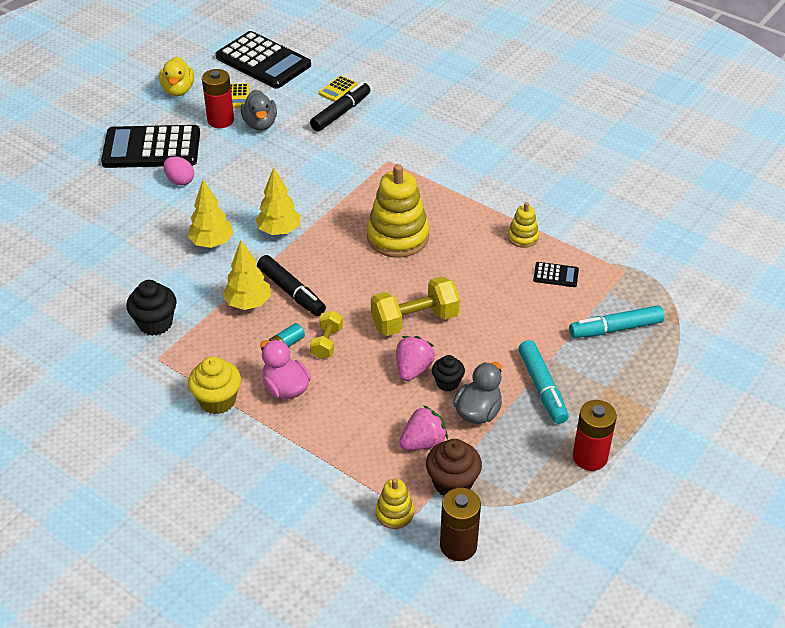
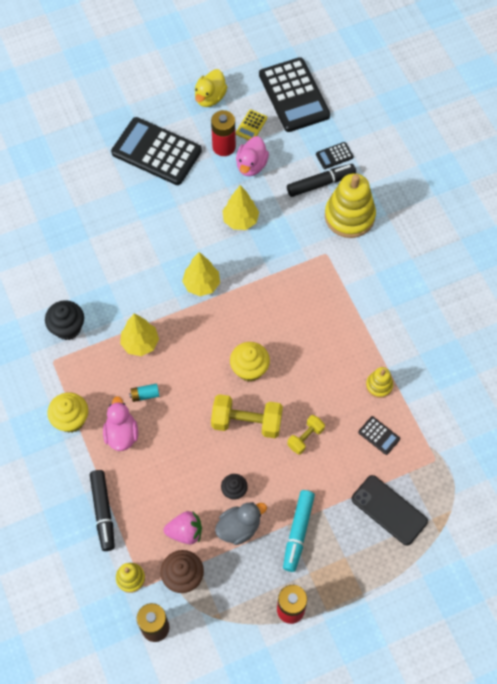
camera: 30 degrees right, 20 degrees up
(180, 180) = (159, 196): pink egg -> none
(212, 243) = (147, 271): yellow tree -> yellow tree (240, 220)
(260, 124) = (251, 165): grey duck -> pink duck
(291, 291) = (176, 348): black marker -> black marker (103, 511)
(327, 343) = (173, 409): yellow dumbbell -> yellow dumbbell (305, 438)
(338, 89) = (334, 156): yellow calculator -> black calculator
(383, 277) = (249, 369): none -> yellow cupcake
(397, 237) = (284, 335): yellow stacking toy -> yellow stacking toy (349, 216)
(413, 369) = (218, 465): pink strawberry -> none
(616, 329) = (389, 510): turquoise marker -> black phone

